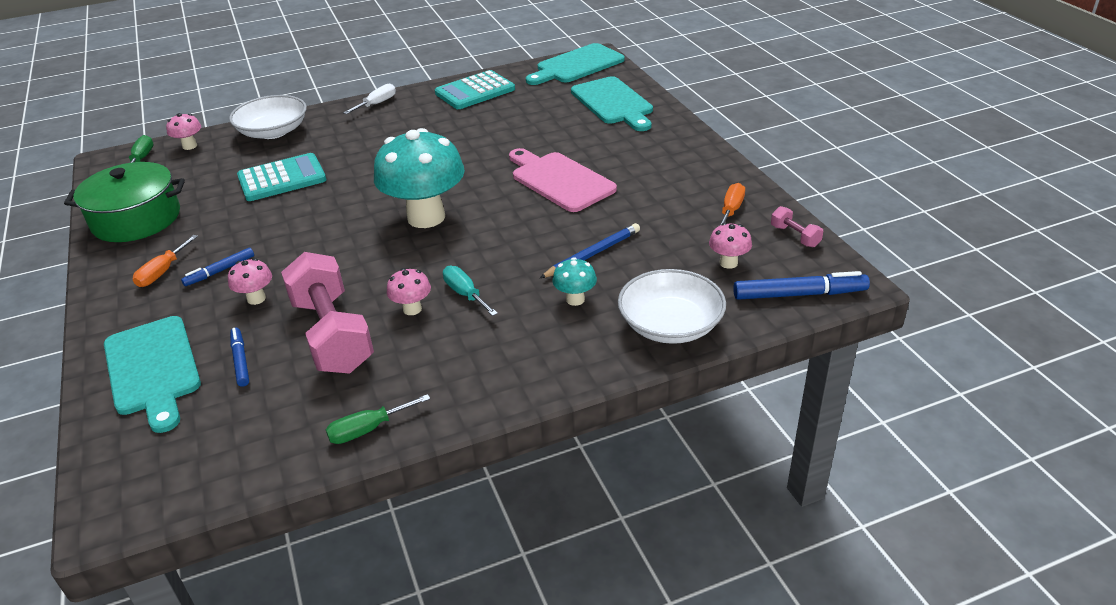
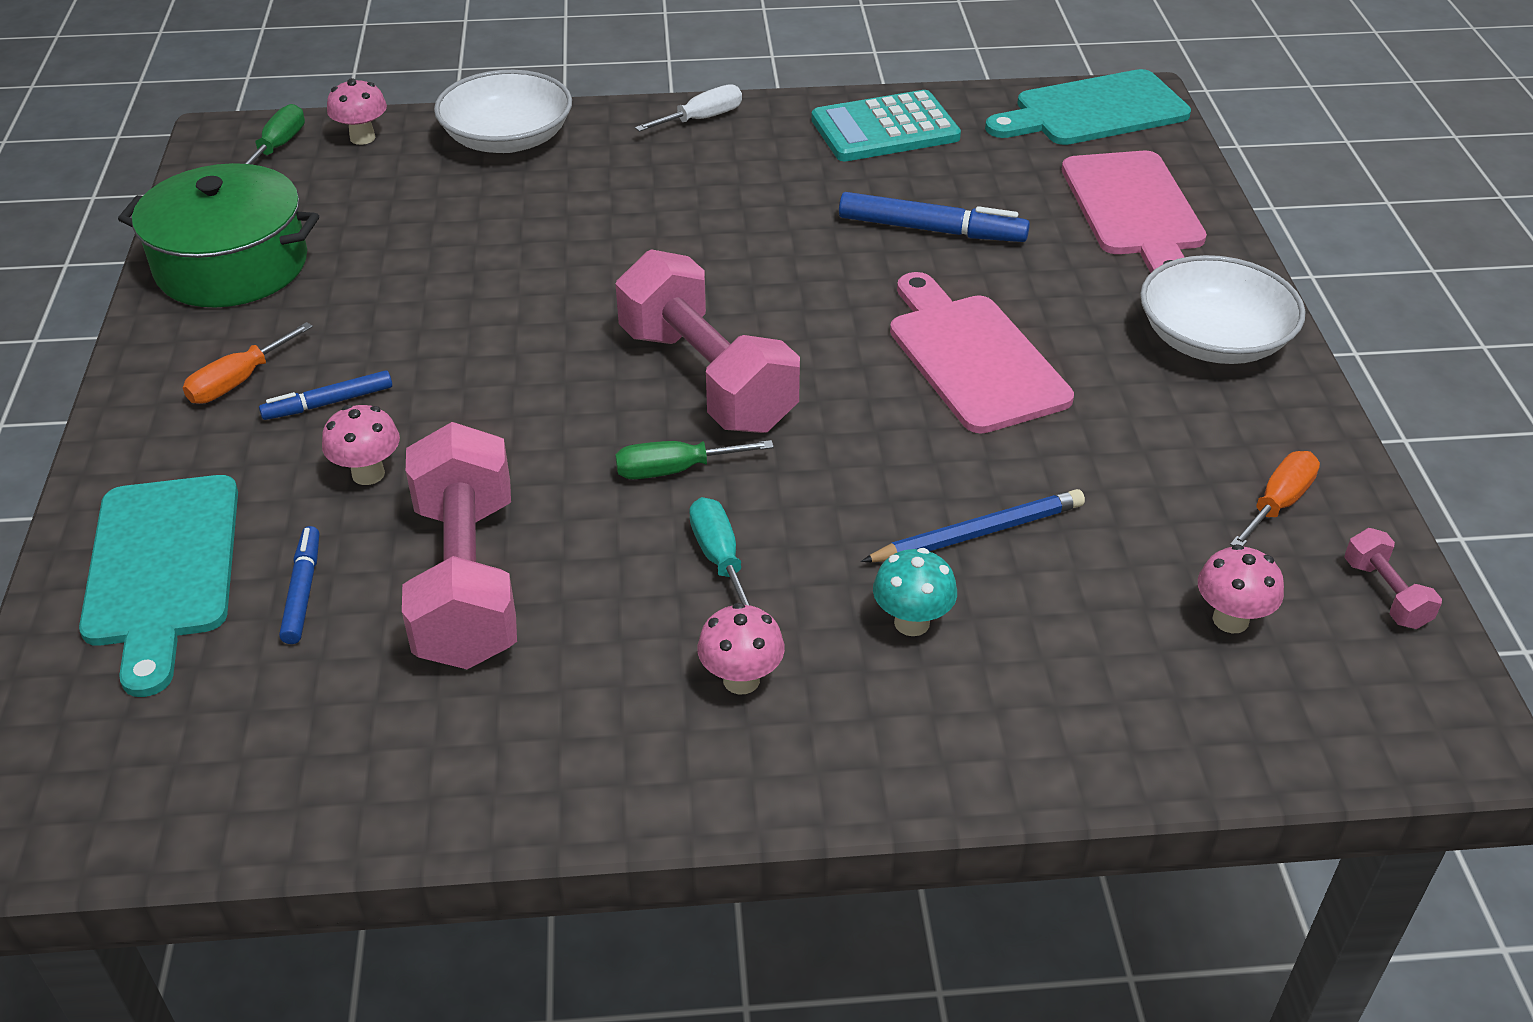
camera: 15 degrees right, 5 degrees up
(282, 178) = (490, 239): turquoise calculator -> none
(368, 429) = (461, 790): green screwdriver -> green screwdriver (674, 470)
(412, 309) = (618, 565): pink mushroom -> pink mushroom (741, 680)
(426, 217) = (706, 379): turquoise mushroom -> pink dumbbell
(613, 103) = (1134, 210): turquoise cutting board -> pink cutting board
(670, 325) = (1069, 726): white bowl -> white bowl (1213, 339)
(799, 294) = (1346, 727): blue marker -> blue marker (931, 230)

